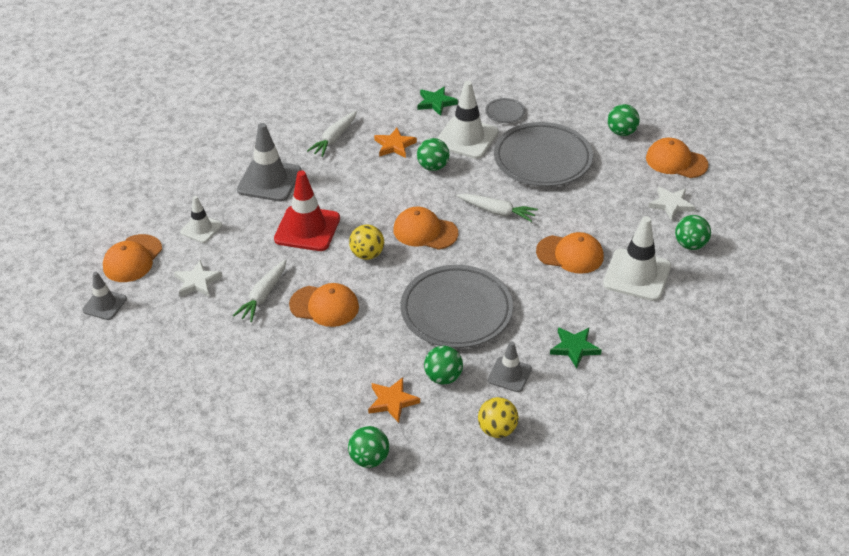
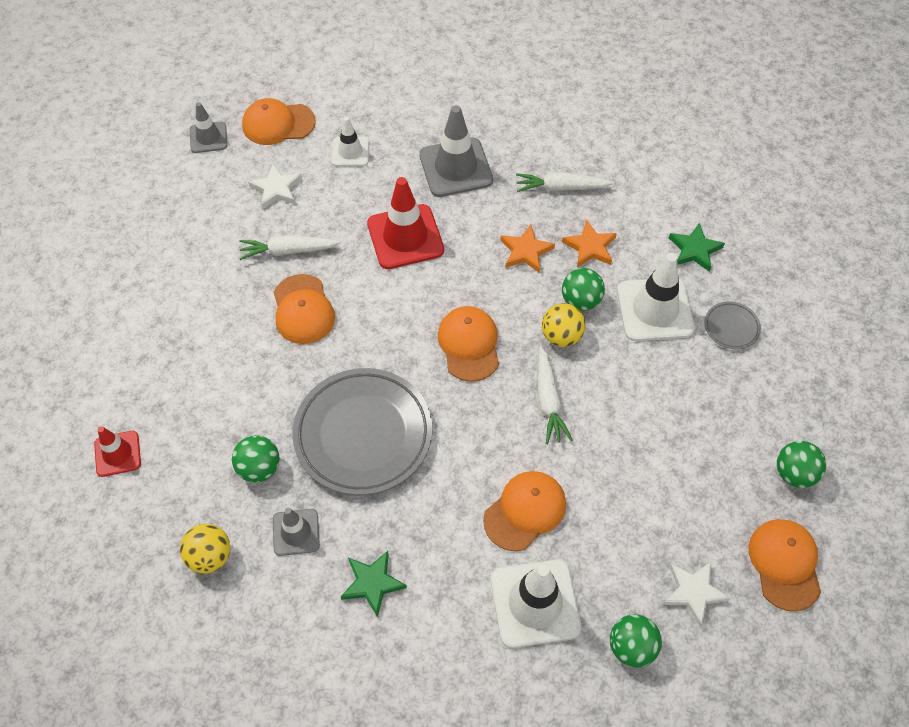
camera: 60 degrees right, 15 degrees up
(367, 254) = (400, 309): yellow ball -> yellow ball (561, 336)
(369, 459) = (117, 454): green ball -> red traffic cone
(392, 401) = (203, 436): orange star -> orange star (526, 251)
(542, 159) = (674, 406): grey plate -> none
(570, 254) = (525, 511): orange cap -> orange cap turned 120 degrees counterclockwise

